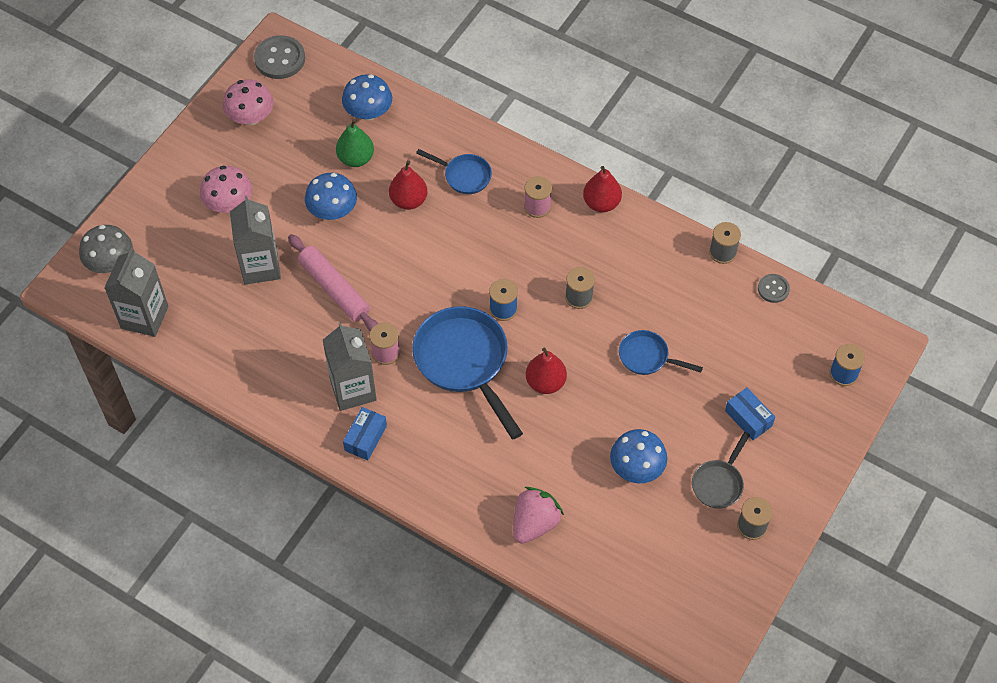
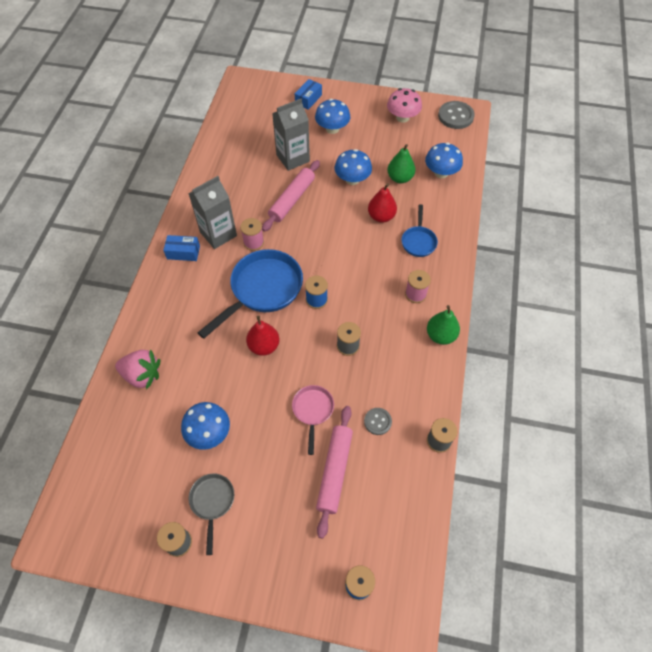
camera: 70 degrees right, 0 degrees up
(110, 263) = (265, 92): grey mushroom -> none
(144, 317) = (234, 118): grey carton -> none
(229, 203) = (332, 129): pink mushroom -> blue mushroom
(601, 203) = (440, 335): red pear -> green pear
(647, 357) = (313, 411): blue pan -> pink pan
(719, 483) = (212, 502): grey pan -> grey pan turned 75 degrees clockwise
(723, 357) = (335, 471): none -> pink rolling pin
(748, 418) = (282, 509): blue box -> blue box (308, 99)
(773, 289) = (421, 494): grey button -> grey button (377, 421)

